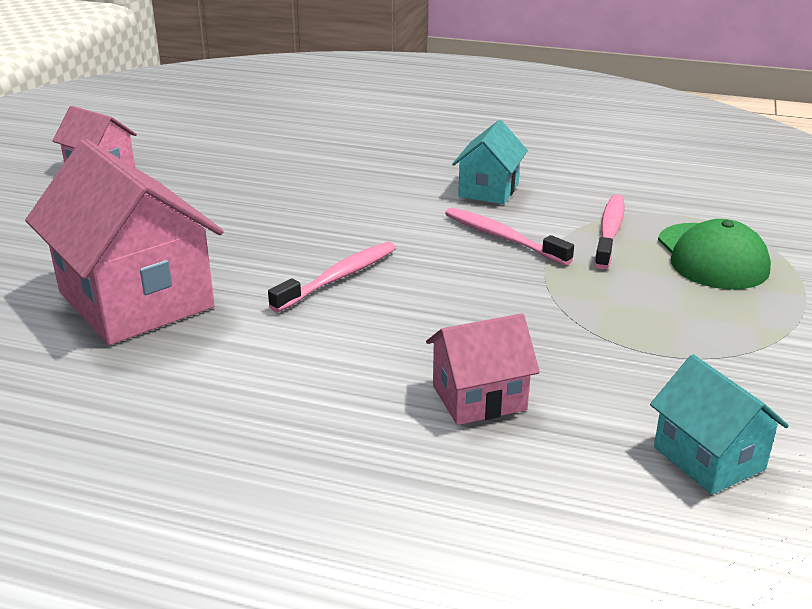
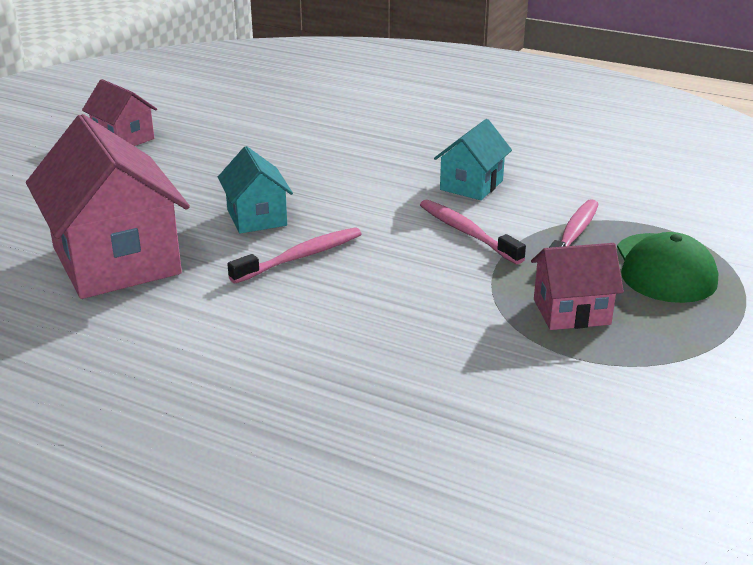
camera: 10 degrees right, 0 degrees up
(479, 398) = (388, 379): pink house -> pink house (571, 312)
(708, 458) = (579, 457): turquoise house -> turquoise house (256, 217)

